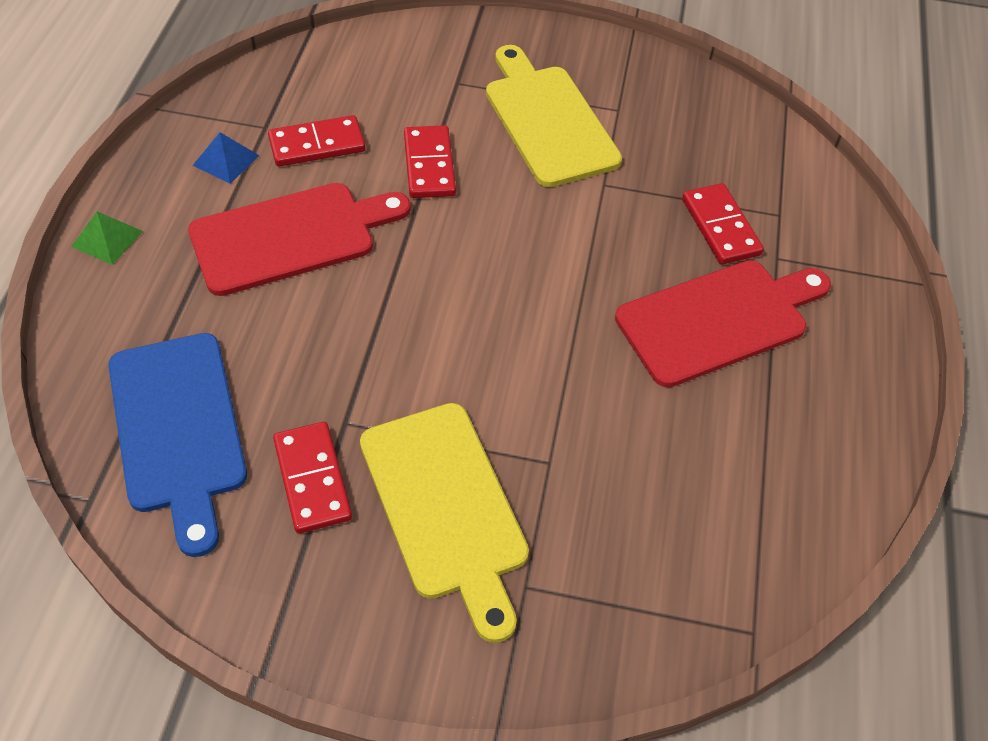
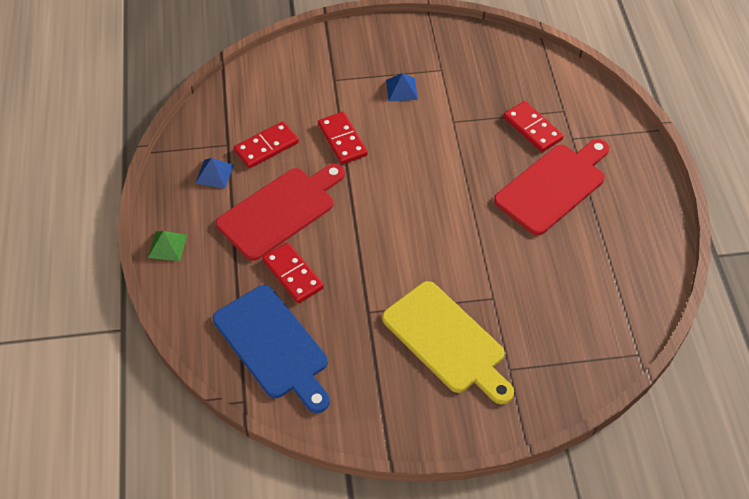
camera: 15 degrees left, 0 degrees up
(312, 479) = (365, 349): red domino -> red domino (293, 274)
(548, 120) = (401, 89): yellow cutting board -> blue pyramid

